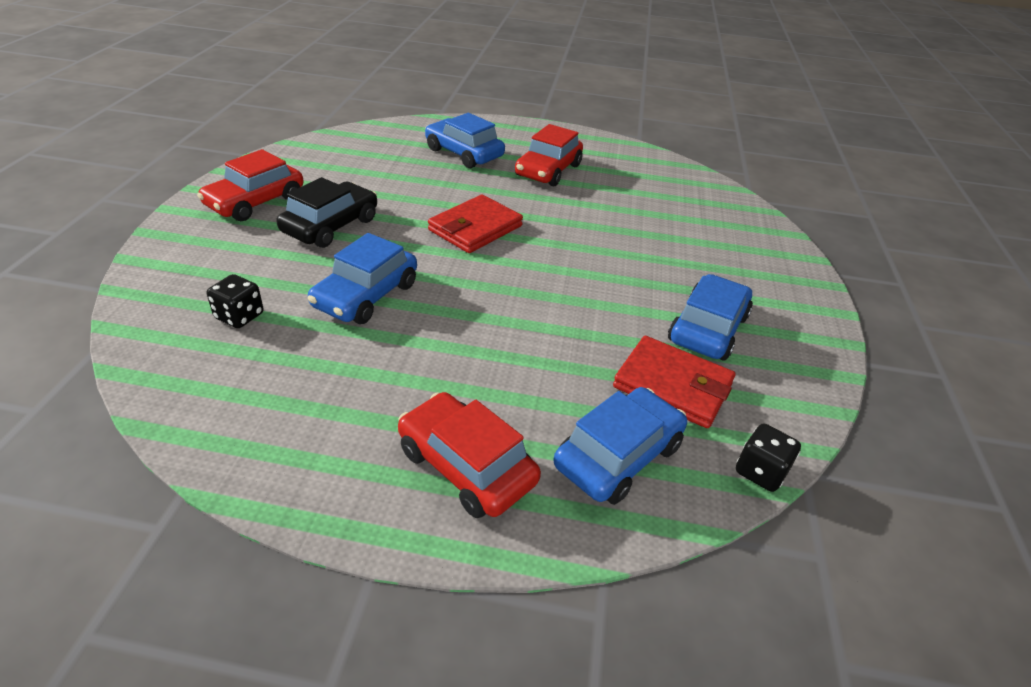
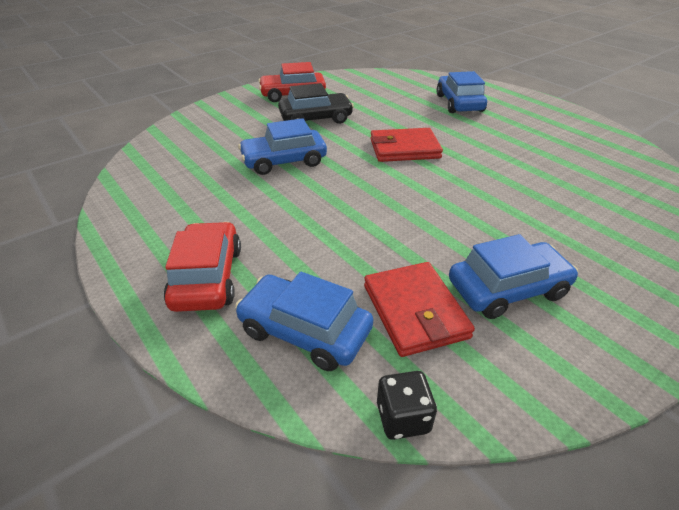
camera: 45 degrees right, 0 degrees up
(239, 316) = (209, 146): black dice -> none
(548, 170) = (513, 131): red car -> none
(618, 456) = (305, 331): blue car -> blue car turned 150 degrees counterclockwise

